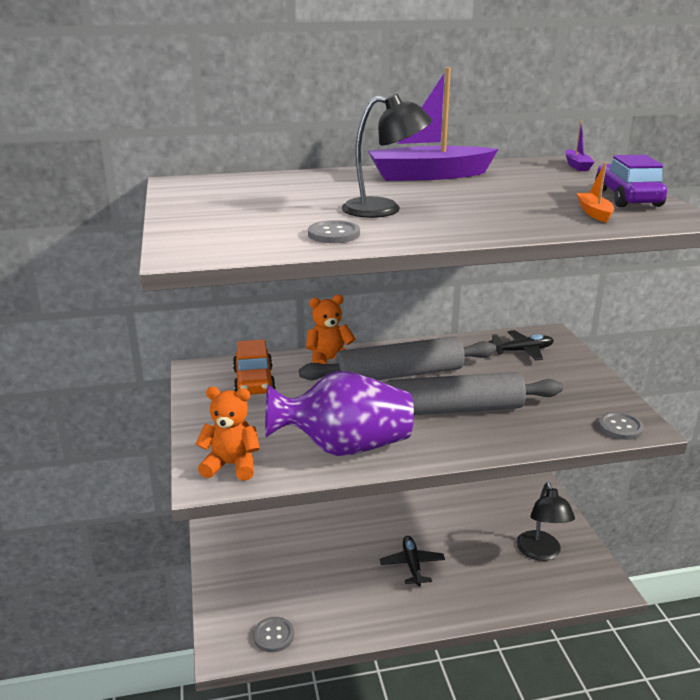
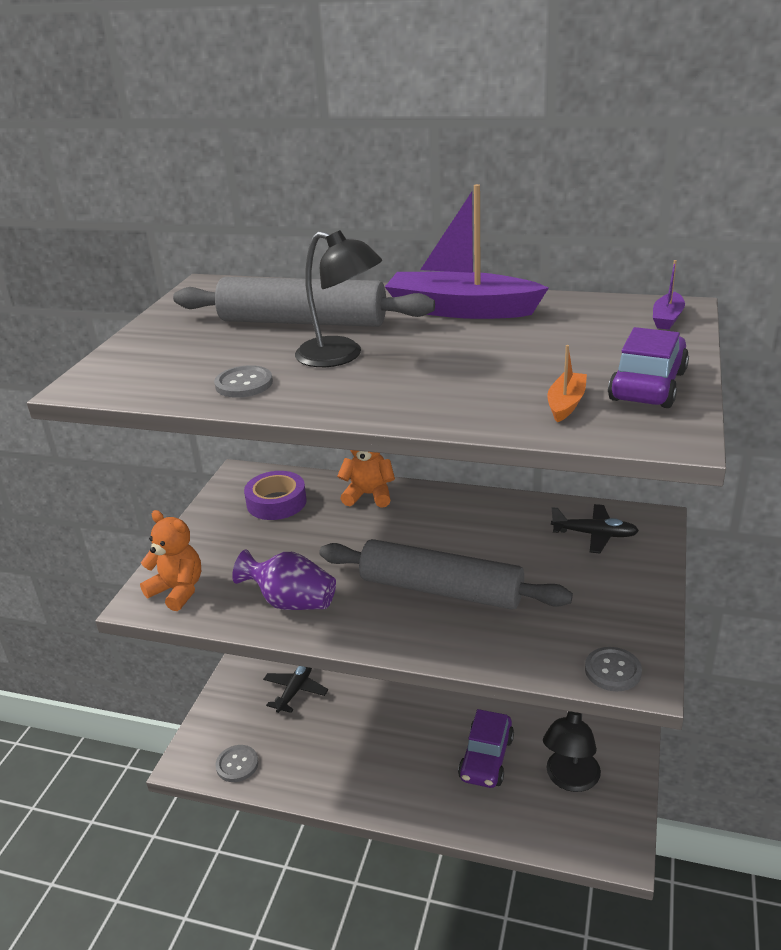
camera: 30 degrees right, 5 degrees up
(254, 382) = (276, 502): orange car -> purple tape
(344, 447) = (291, 602): purple vase -> purple vase, size x0.63
(399, 374) = (424, 530): grey rolling pin -> grey rolling pin (303, 322)
(412, 565) = (417, 741): black plane -> black plane (295, 690)
(472, 559) = (486, 758): none -> purple car

